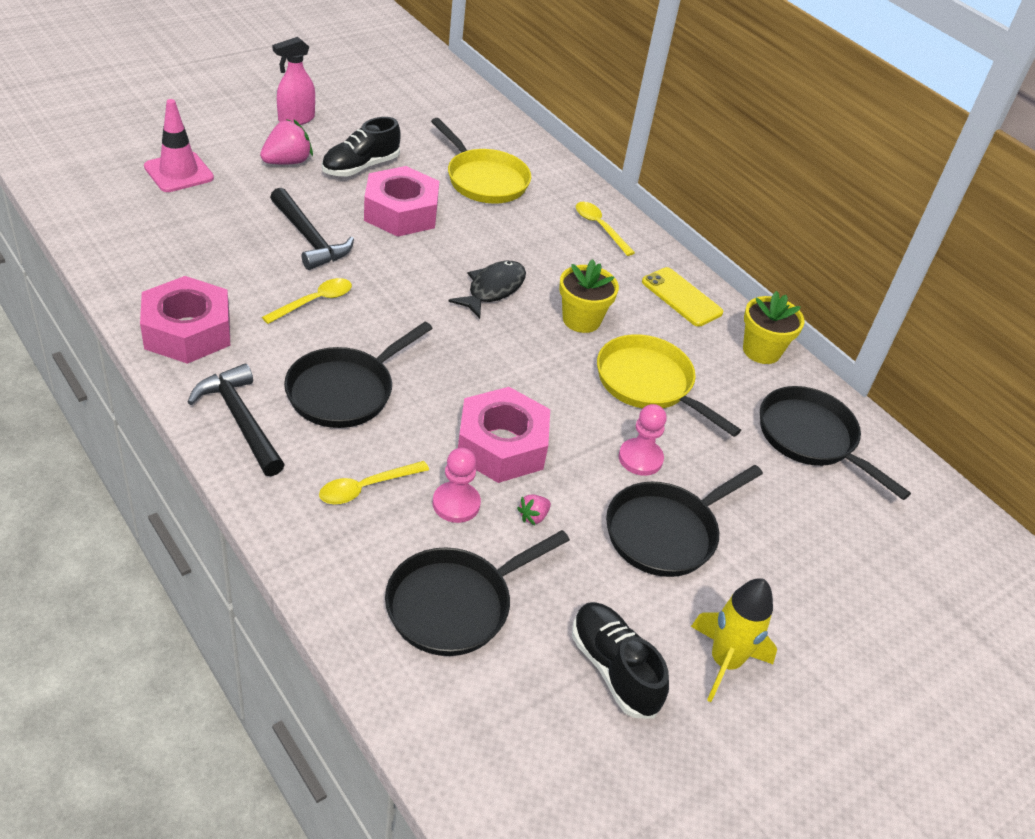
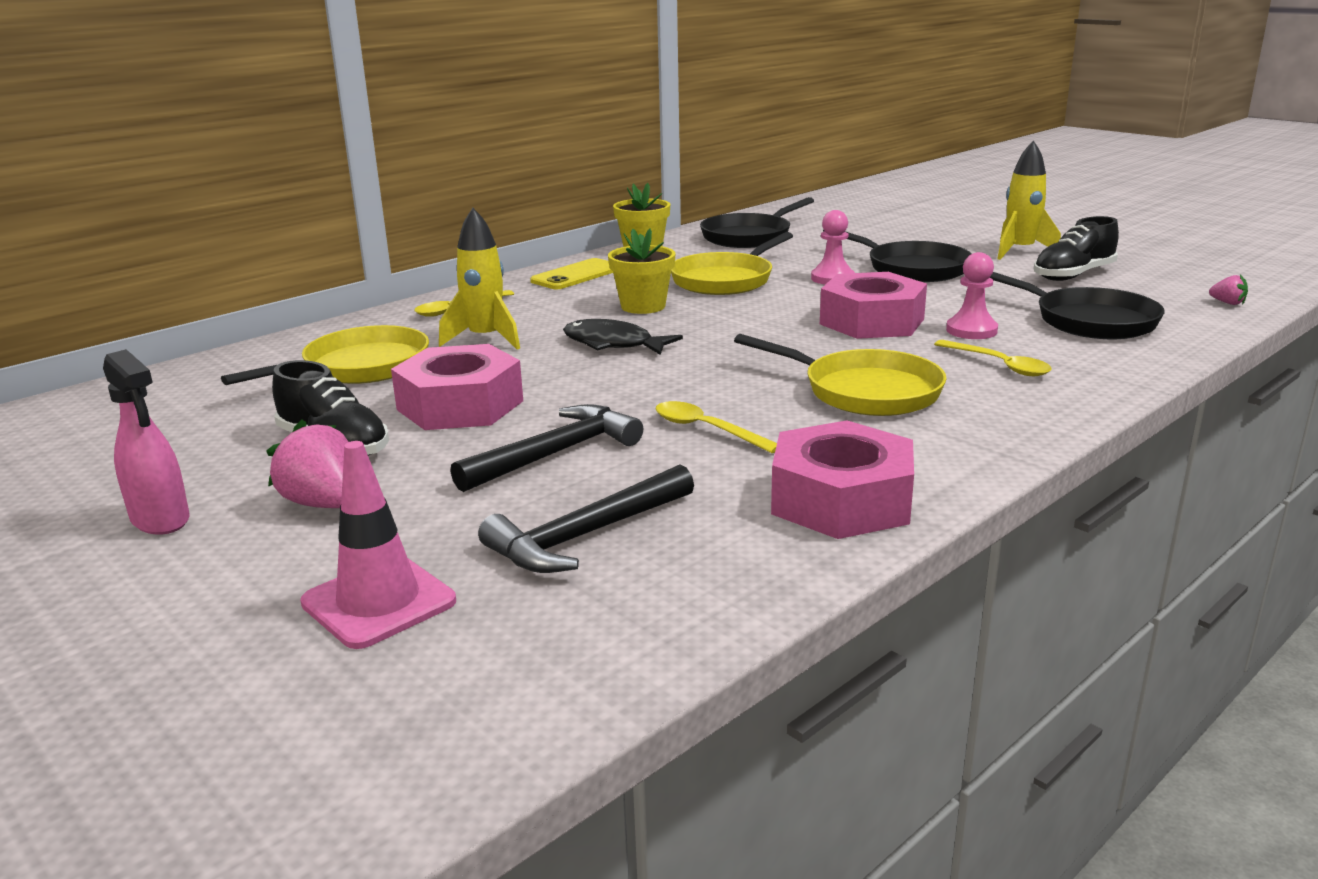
camera: 90 degrees left, 20 degrees down
(240, 420) = (975, 436): black hammer -> black hammer (585, 536)
(345, 391) = (864, 391): black pan -> yellow pan
(524, 233) = (485, 339): none -> yellow rocket
(533, 516) = (950, 305): pink strawberry -> pink strawberry (1227, 303)

